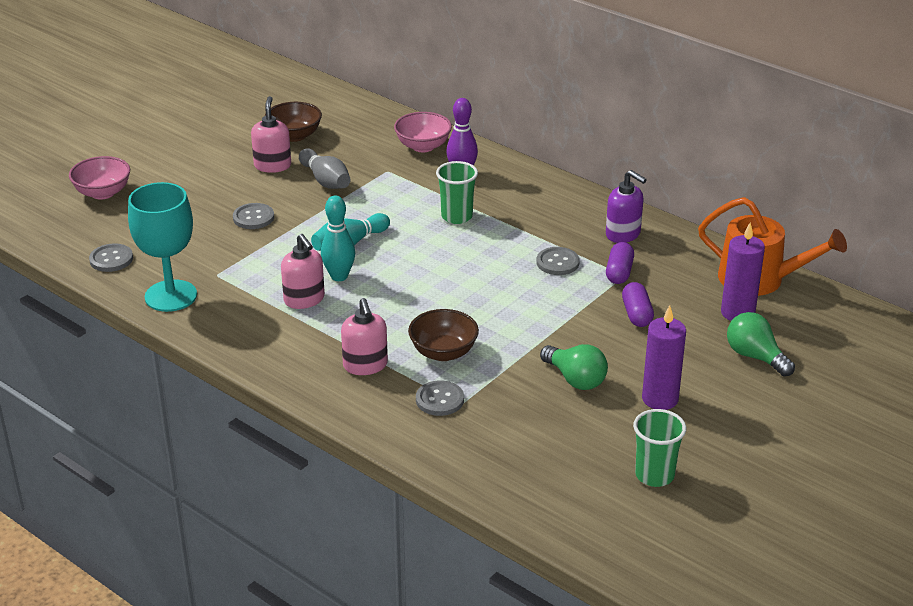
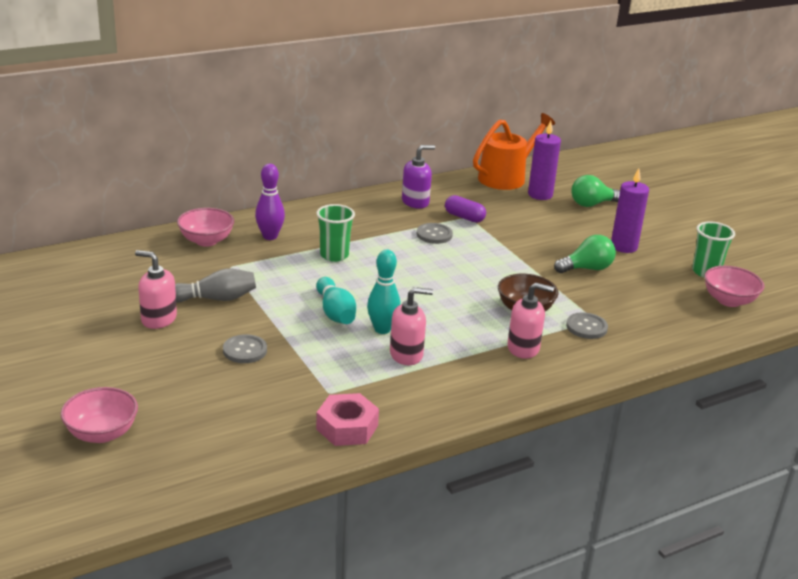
camera: 70 degrees left, 5 degrees down
(111, 259) = (247, 453): grey button -> none
(171, 296) = (347, 427): turquoise goblet -> pink nut
(294, 136) = (114, 295): brown bowl -> none
(593, 503) = (729, 300): none -> pink bowl
(636, 314) = (520, 226): purple capsule -> none

